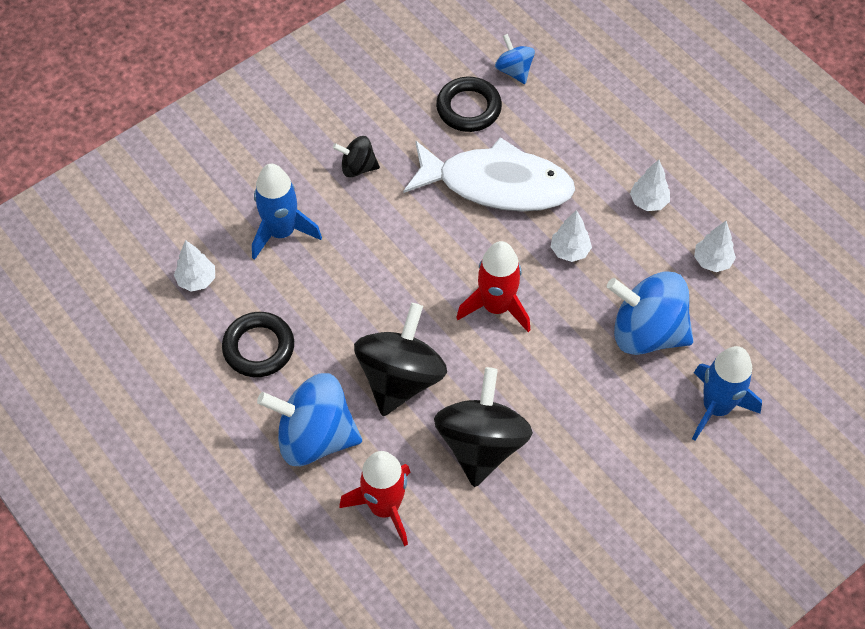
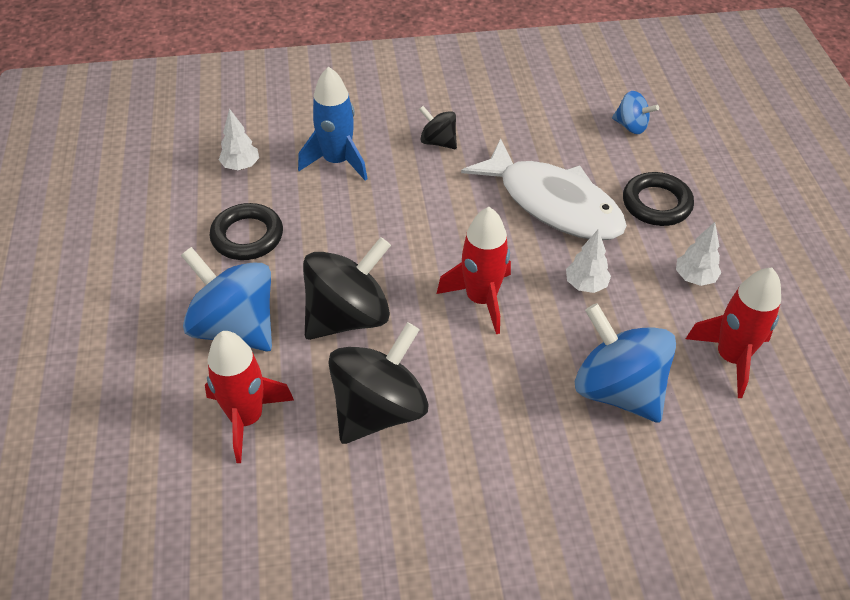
camera: 30 degrees right, 10 degrees down
(468, 108) = (569, 137): black ring -> black ring (656, 204)
(514, 70) = (631, 126): blue spinning top -> blue spinning top turned 120 degrees clockwise
(712, 261) = (730, 358): white tree -> red rocket
(716, 407) = (648, 498): blue rocket -> none

